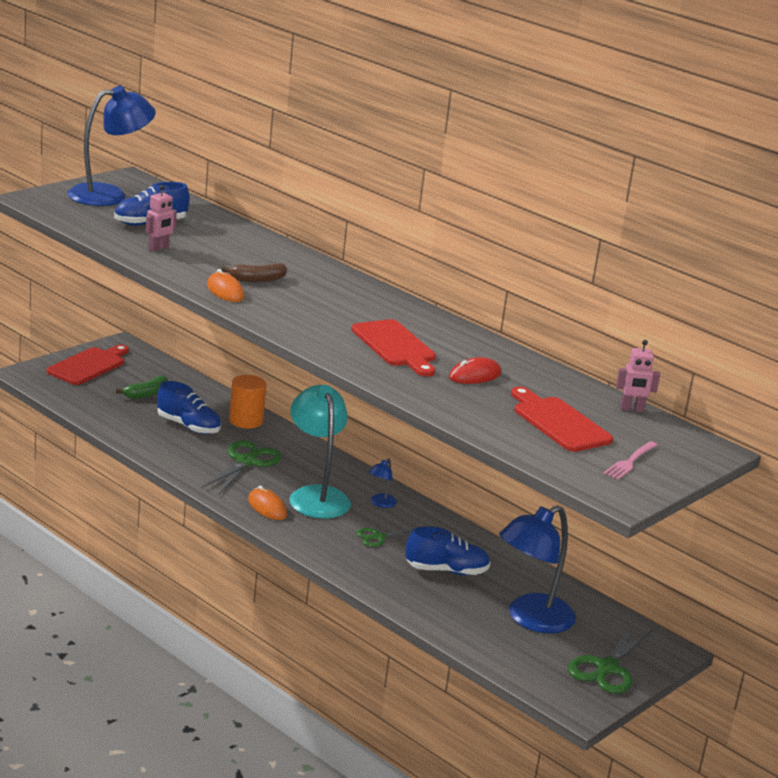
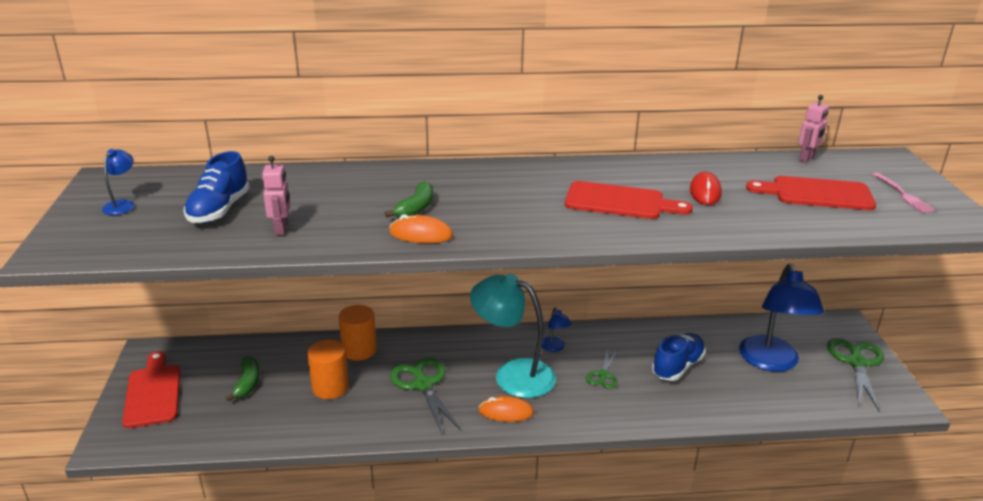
camera: 45 degrees left, 5 degrees up
(109, 195) = (122, 205): blue lamp -> blue lamp, size x0.43
(188, 426) = (330, 387): blue shoe -> orange cylinder
(257, 279) = (416, 208): brown banana -> green banana
(607, 668) = (856, 362): green scissors -> green scissors turned 150 degrees counterclockwise

